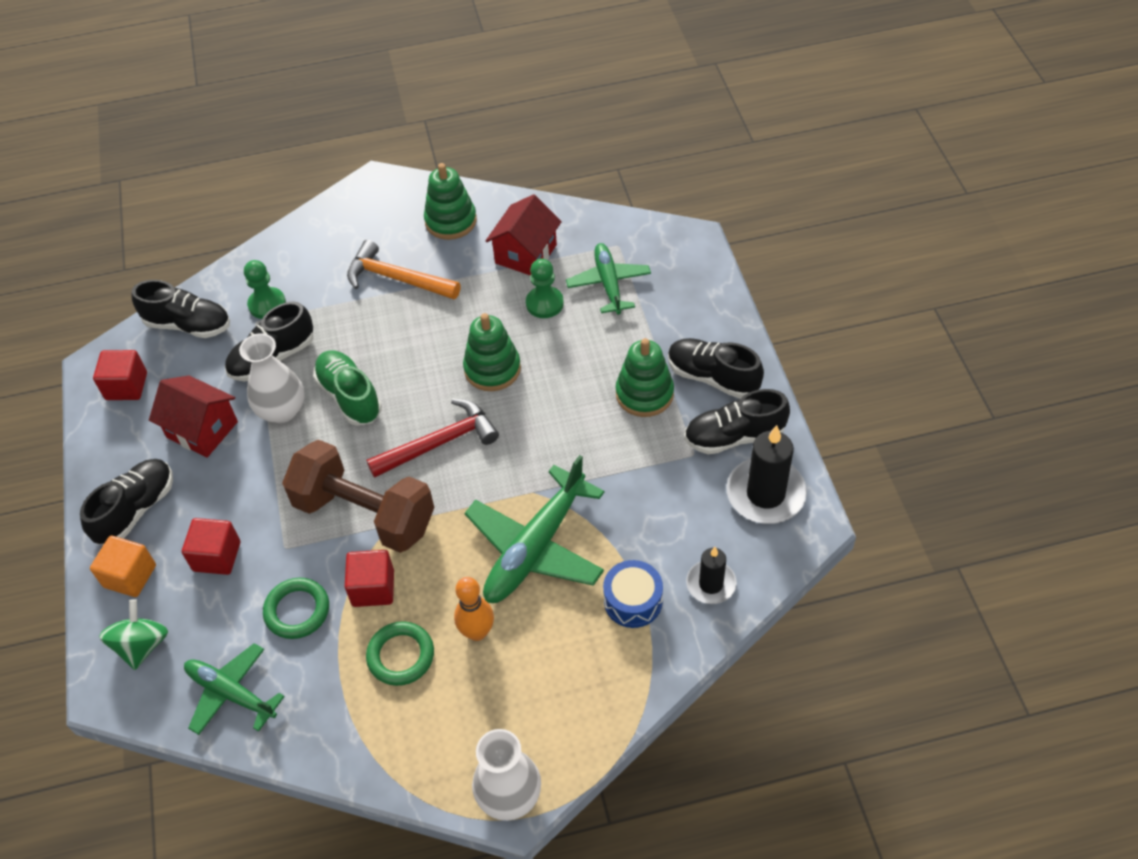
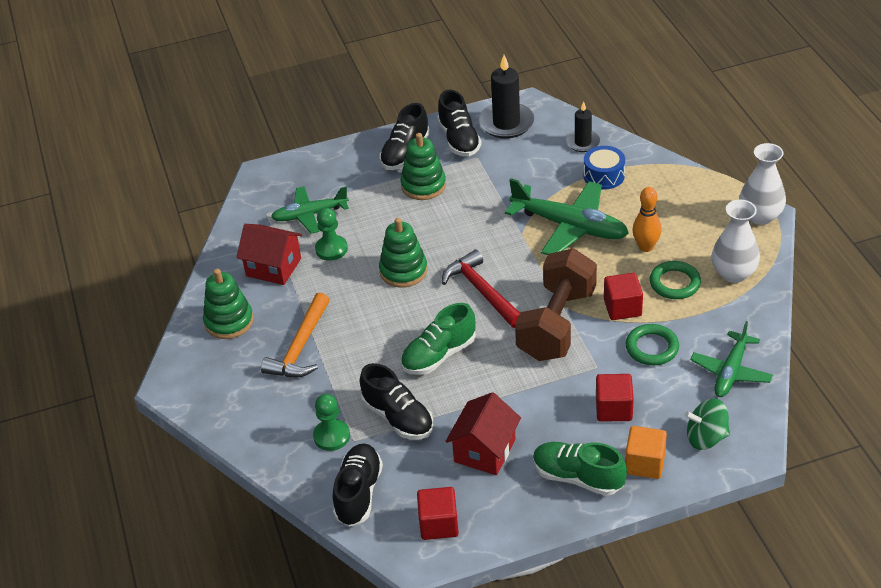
camera: 95 degrees left, 10 degrees down
(136, 510) = (578, 477): black shoe -> green shoe
(282, 410) = (458, 398): white vase -> white vase (733, 273)

